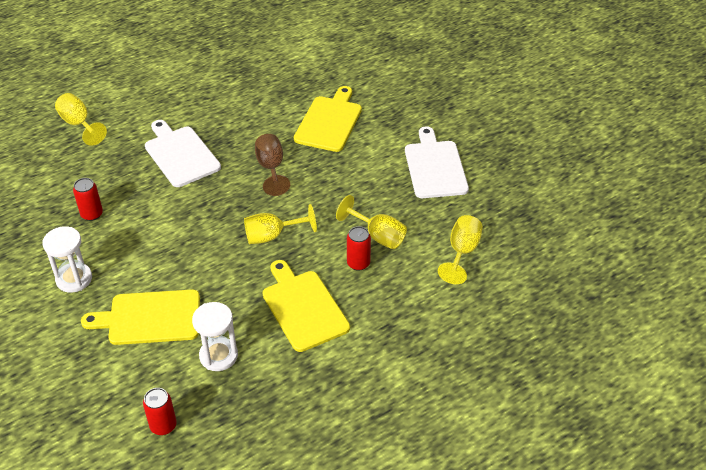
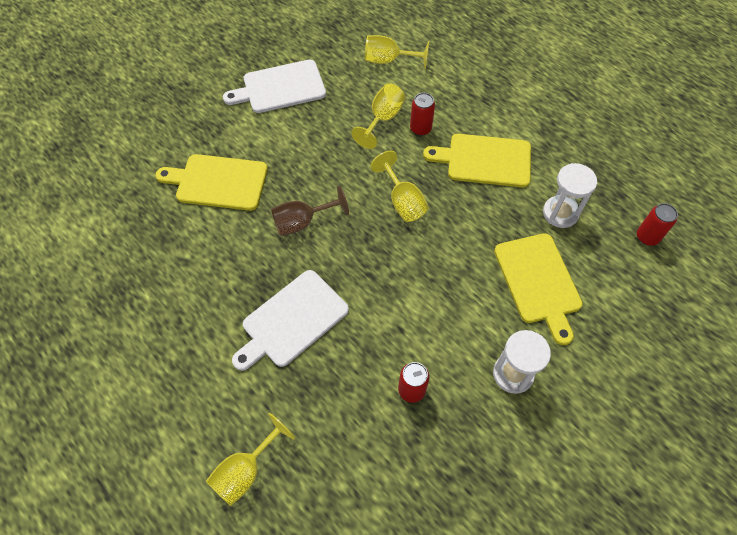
camera: 100 degrees left, 15 degrees up
(303, 307) = (485, 160): yellow cutting board -> yellow cutting board turned 45 degrees clockwise

